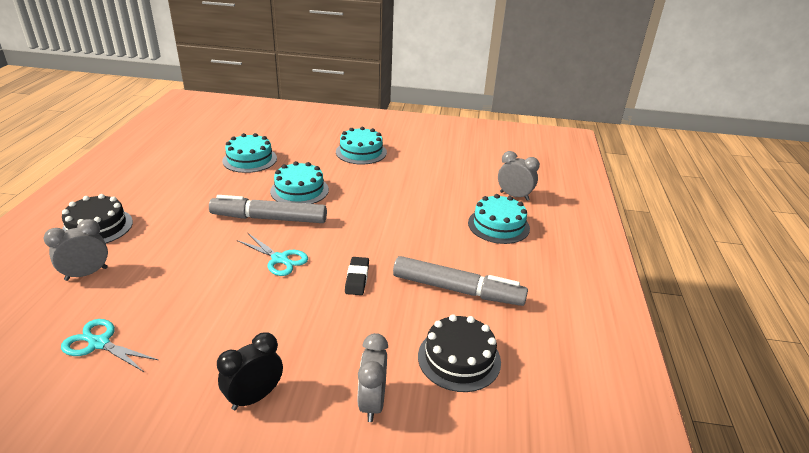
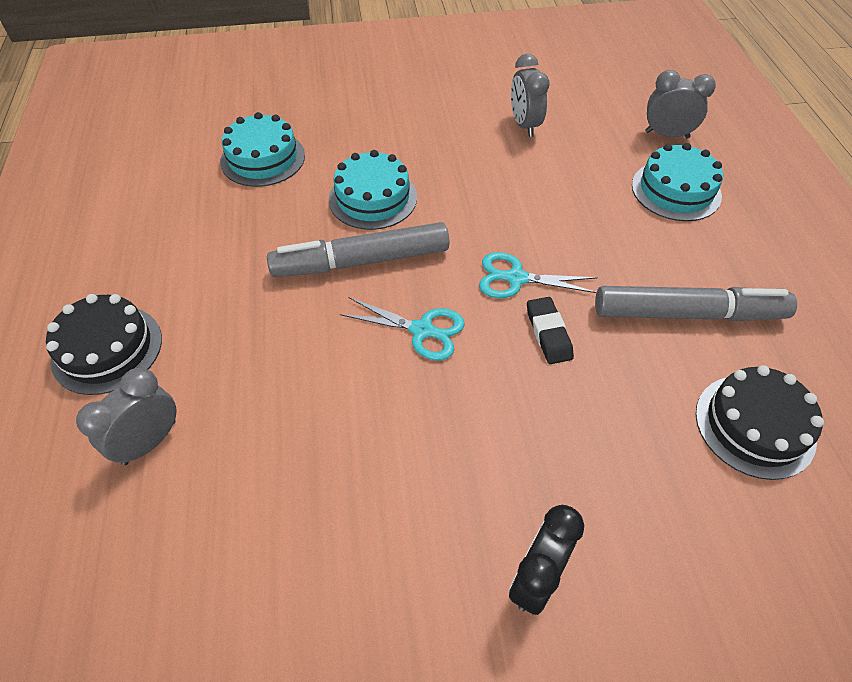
camera: 15 degrees left, 20 degrees up
(99, 343) = (255, 562): turquoise scissors -> turquoise scissors (516, 278)
(361, 152) = (417, 106): turquoise cake -> none
(372, 402) = (692, 533): grey clock -> grey clock (524, 125)

